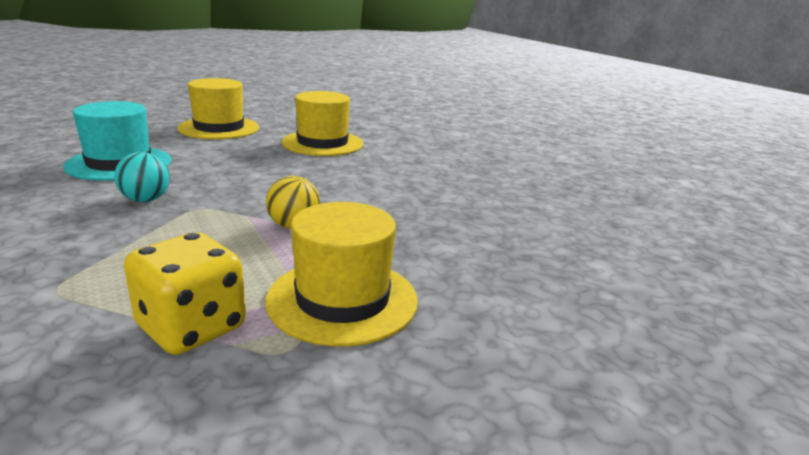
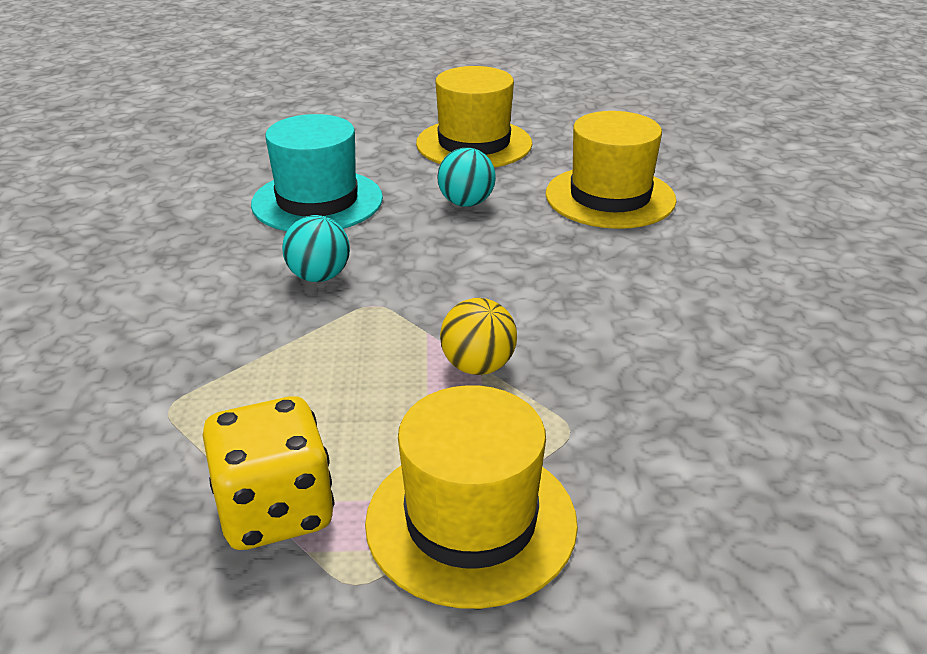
camera: 30 degrees right, 10 degrees up
(232, 154) = (466, 203): none -> turquoise ball

